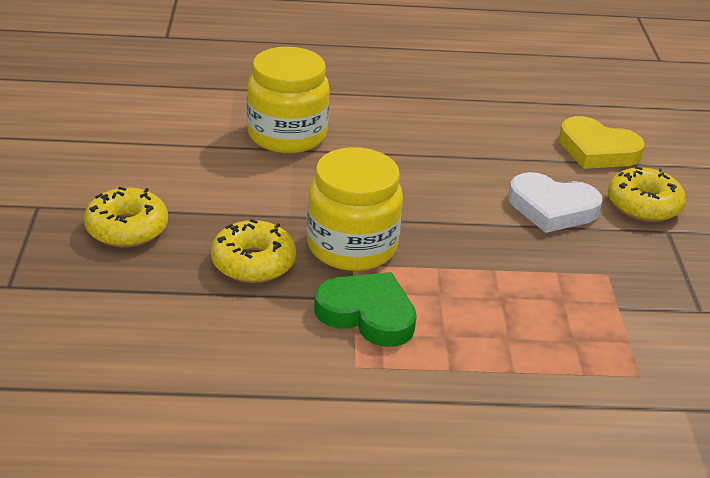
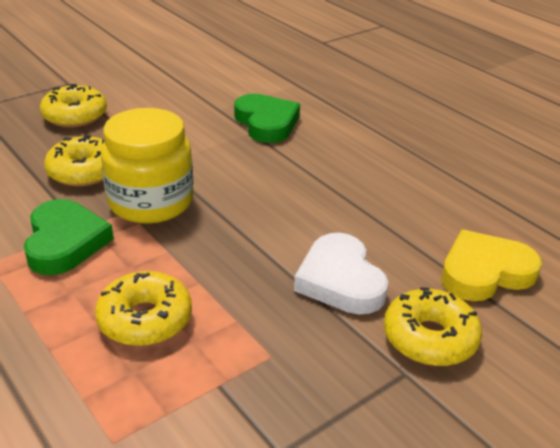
camera: 55 degrees right, 0 degrees up
(287, 135) = (266, 123): yellow jar -> green heart
(518, 312) = (145, 319): none -> yellow donut
(597, 150) = (485, 272): yellow heart -> yellow heart turned 75 degrees clockwise

